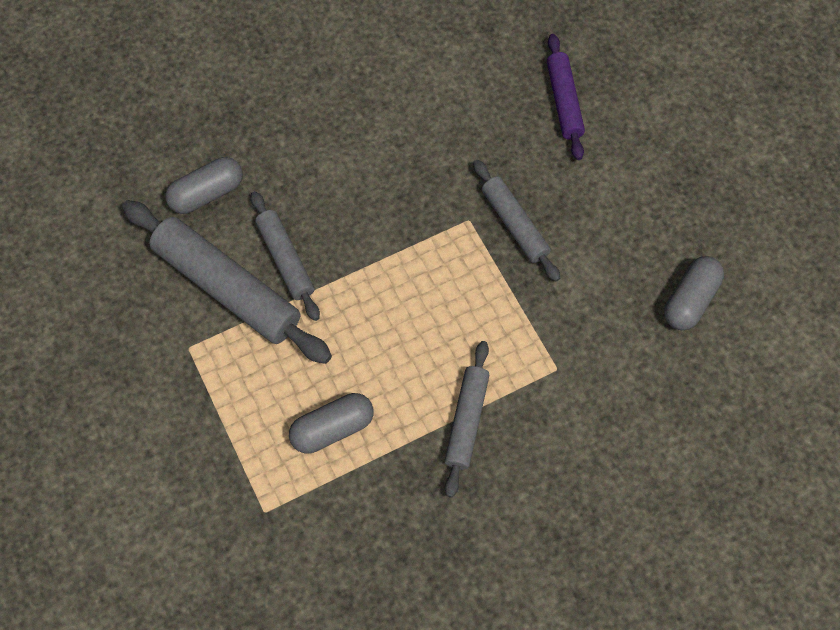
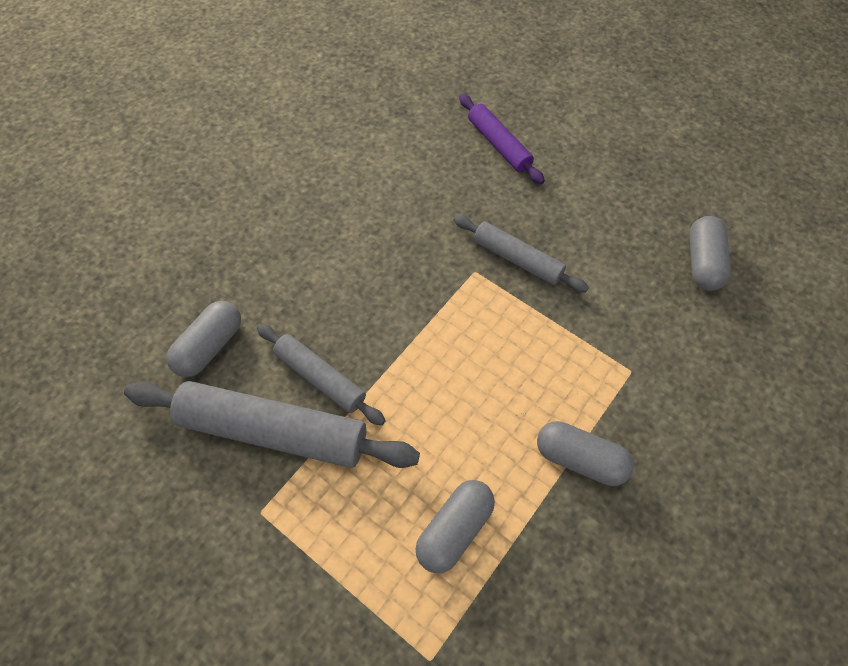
camera: 25 degrees left, 5 degrees down
(466, 421) = (580, 459): grey rolling pin -> grey capsule

